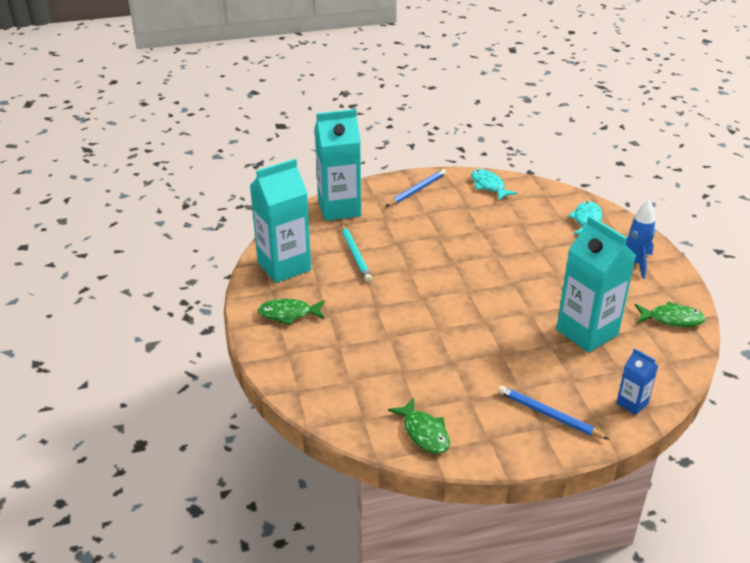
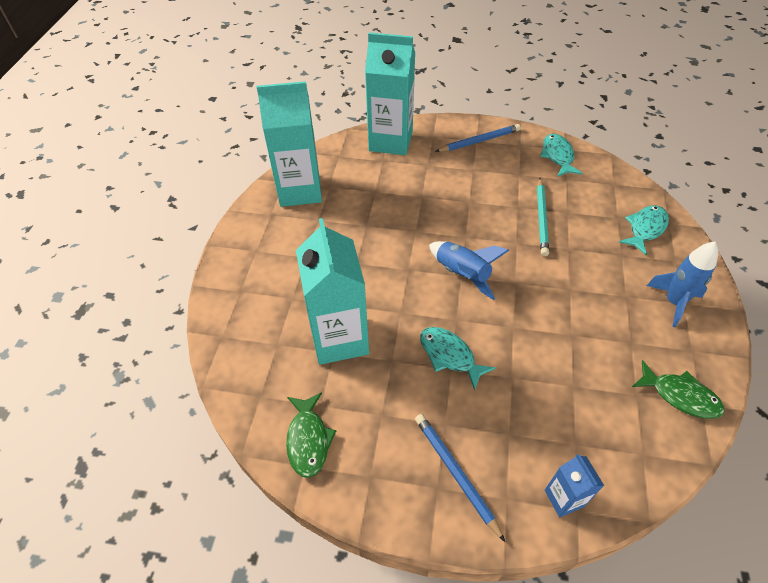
camera: 25 degrees right, 15 degrees up
(288, 314) = (270, 245): green fish -> none
(355, 255) = (373, 198): turquoise pencil -> turquoise pencil (541, 218)
(468, 289) = (462, 274): none -> blue rocket
(495, 345) = (449, 355): none -> turquoise fish
(587, 332) = (564, 376): turquoise carton -> turquoise carton (339, 338)

